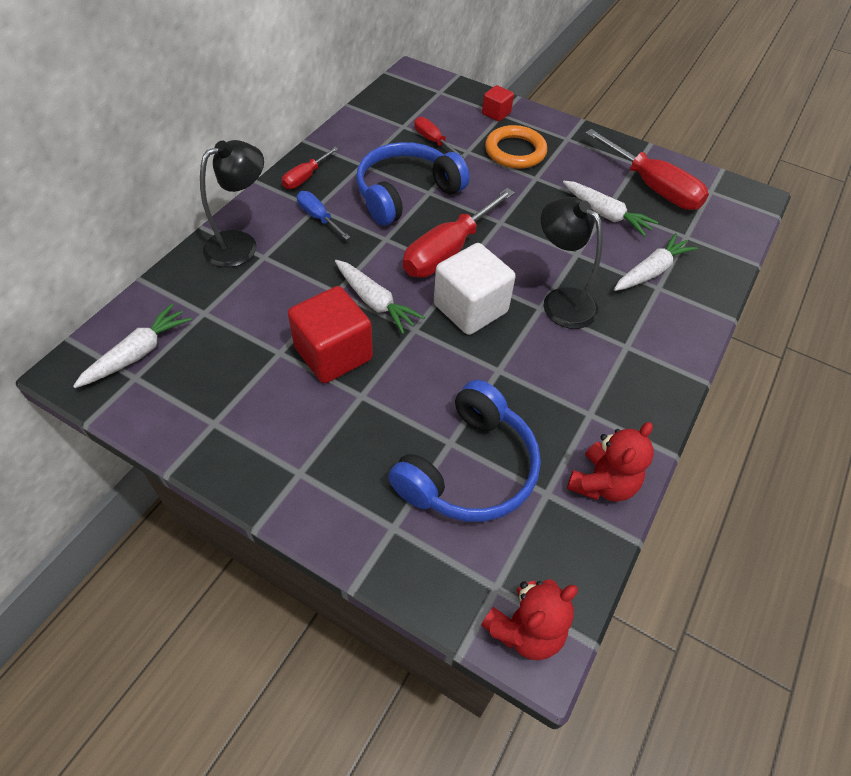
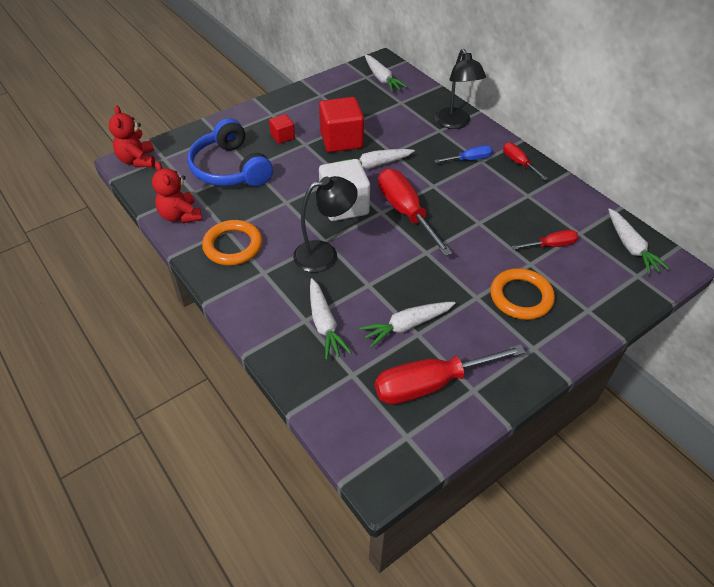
camera: 115 degrees right, 5 degrees down
(404, 96) = (630, 247): none -> white carrot
(406, 193) = (482, 209): blue headphones -> none
(496, 113) = (590, 306): red cube -> red cube (282, 137)
(610, 394) = (233, 246): none -> orange ring

